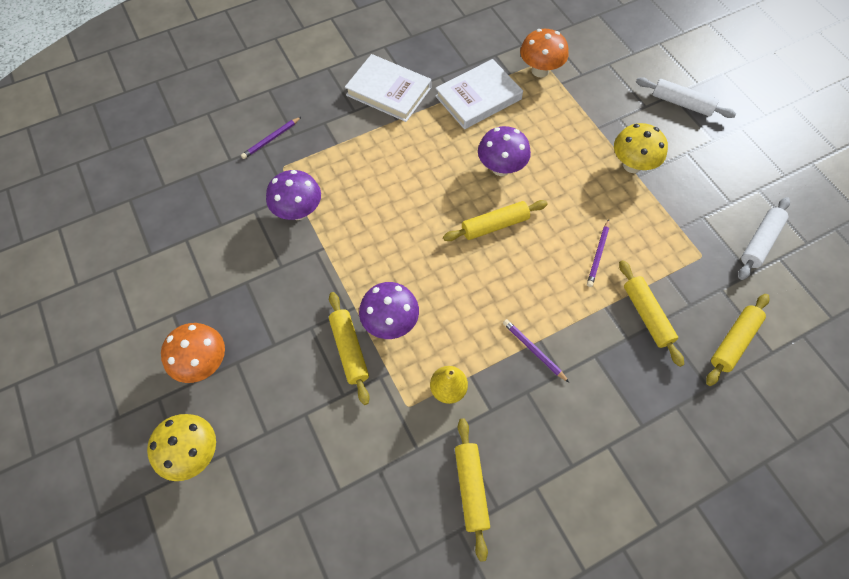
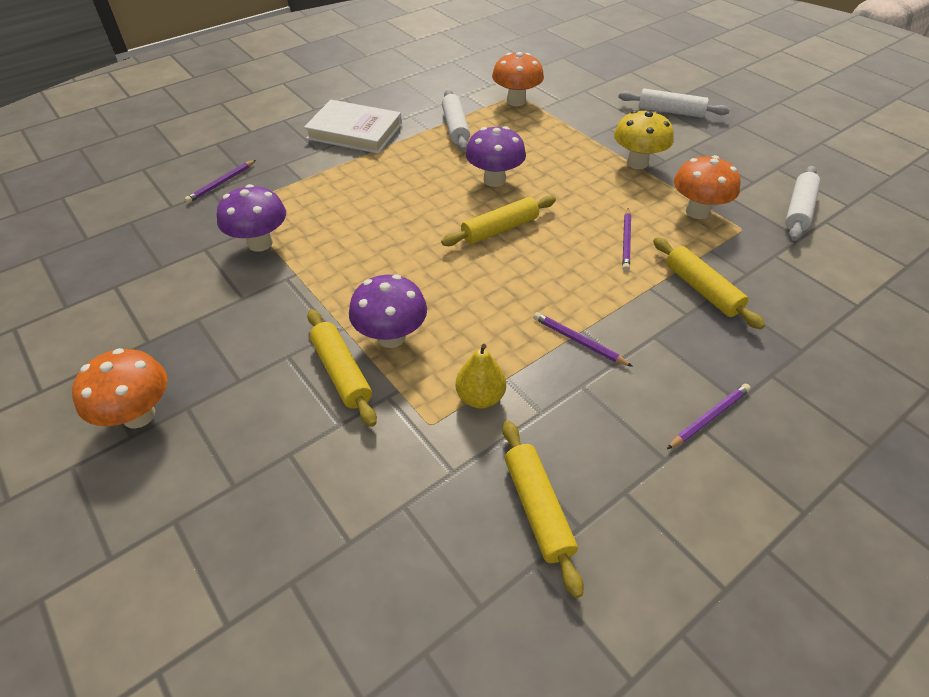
camera: 10 degrees left, 15 degrees down
(193, 453) = (124, 529): yellow mushroom -> none
(478, 98) = (455, 127): white book -> white rolling pin
(615, 436) = (709, 417): none -> purple pencil
(669, 230) = (697, 211): none -> orange mushroom
(733, 342) = (810, 301): yellow rolling pin -> none

